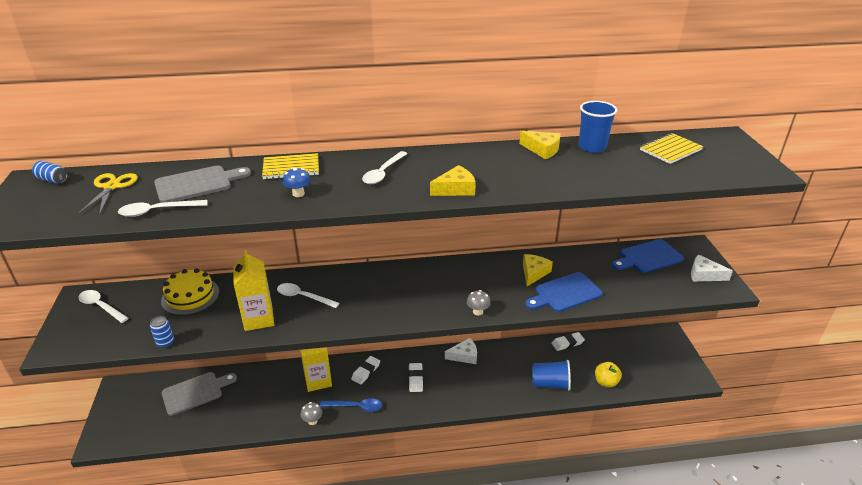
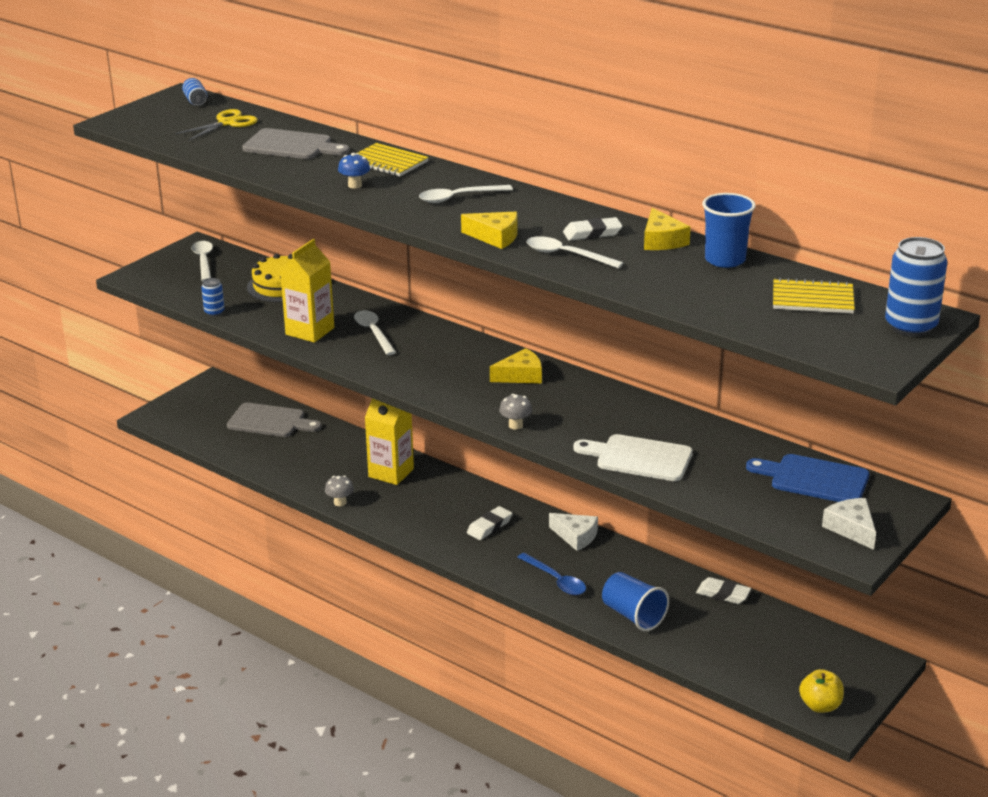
camera: 45 degrees right, 5 degrees down
(157, 211) = (230, 155): white spoon -> white spoon (566, 255)
(356, 407) = (395, 515): blue spoon -> blue spoon (556, 580)
(366, 372) = (448, 492): white eraser -> white eraser (592, 233)
(534, 273) = (640, 425): yellow cheese -> yellow cheese (521, 376)
(565, 293) = (639, 458): blue cutting board -> white cutting board
(606, 382) = (705, 653): yellow apple -> yellow apple (820, 706)
(733, 145) = (910, 327): none -> blue can

